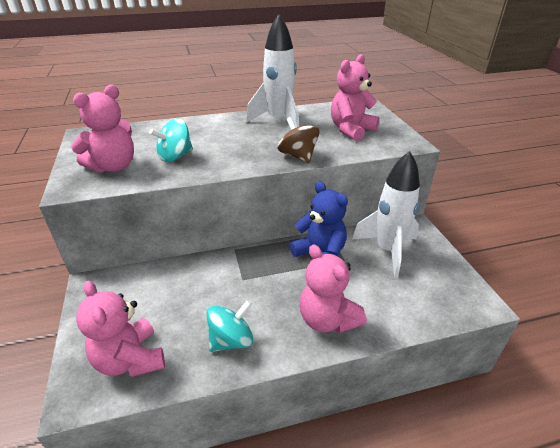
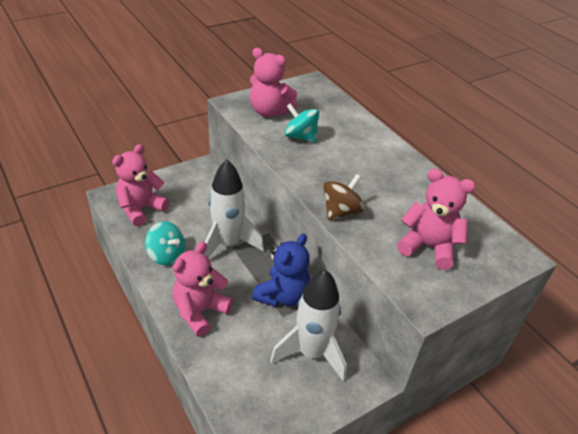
camera: 70 degrees right, 5 degrees up
(279, 121) = (413, 186): white rocket -> white rocket (228, 244)

